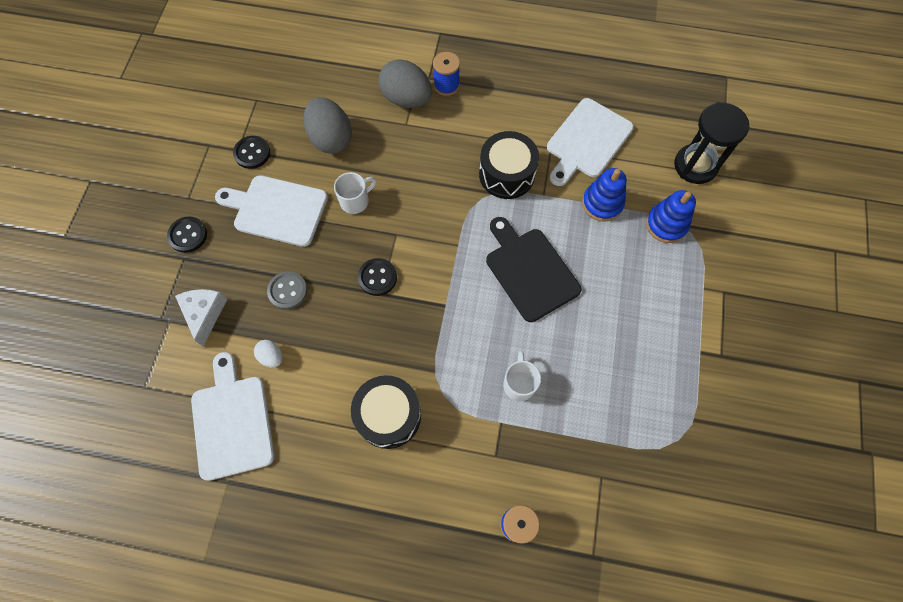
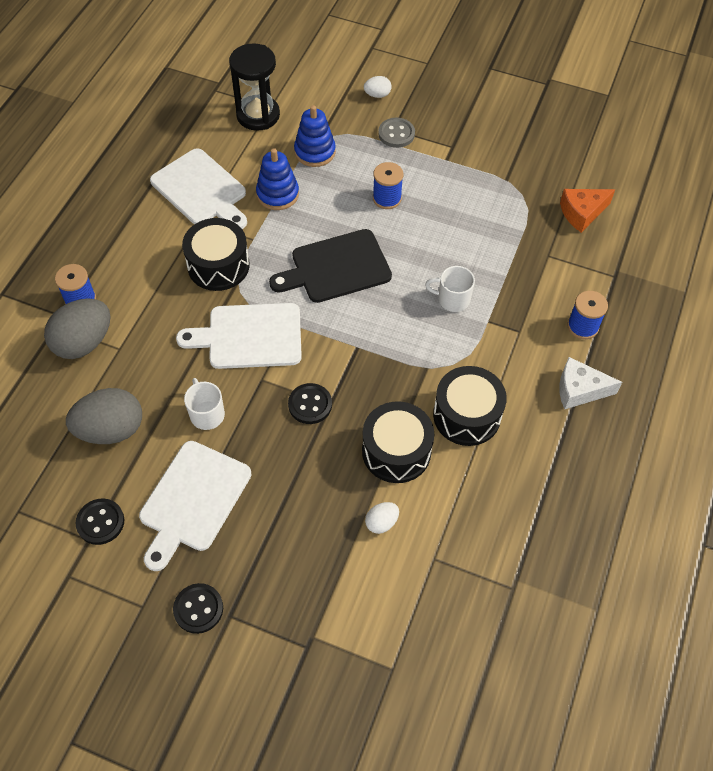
camera: 80 degrees left, 10 degrees down
(204, 314) = (313, 594): white cheese -> white cheese (579, 390)
(232, 421) = (450, 570): white cutting board -> white cutting board (249, 336)
(287, 291) = (304, 498): grey button -> grey button (396, 134)
(342, 358) = (396, 451): none -> black drum
(628, 301) = (387, 198): none -> blue spool
(673, 511) = (582, 213): none -> orange cheese
(767, 268) = (377, 95): none -> white egg

